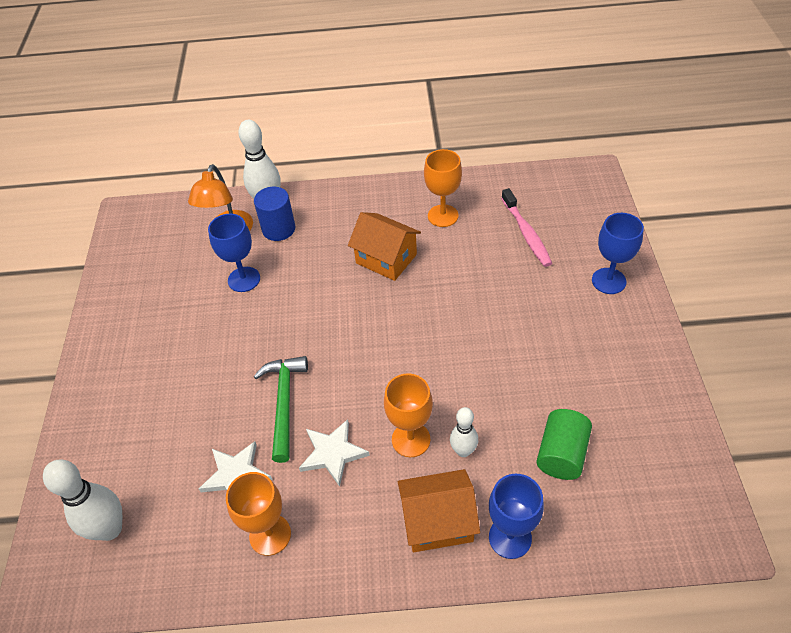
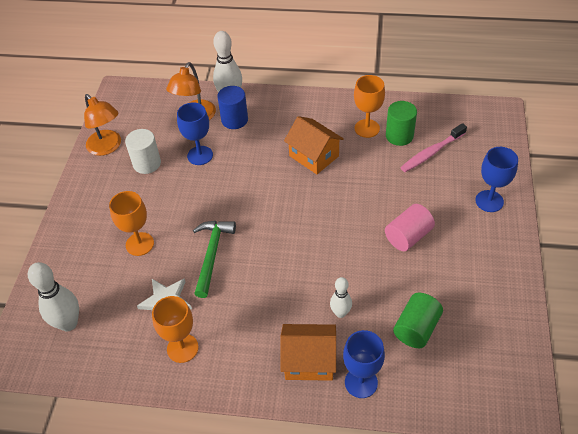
camera: 10 degrees right, 0 degrees up
(123, 287) = (107, 147): none -> orange lamp
(177, 300) = (147, 163): none -> white cylinder
(333, 453) = (241, 297): white star -> none
(411, 439) = (302, 297): orange goblet -> orange goblet (139, 244)
(483, 219) = (399, 136): none -> green cylinder
(523, 339) = (408, 236): none -> pink cylinder
(526, 233) = (431, 152): pink toothbrush -> pink toothbrush turned 60 degrees clockwise

